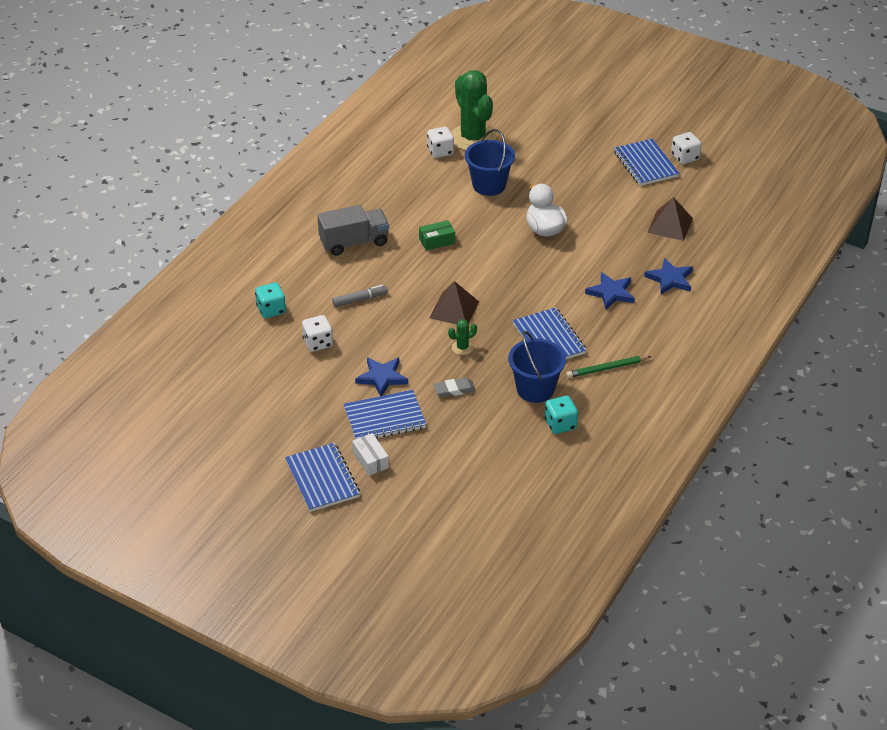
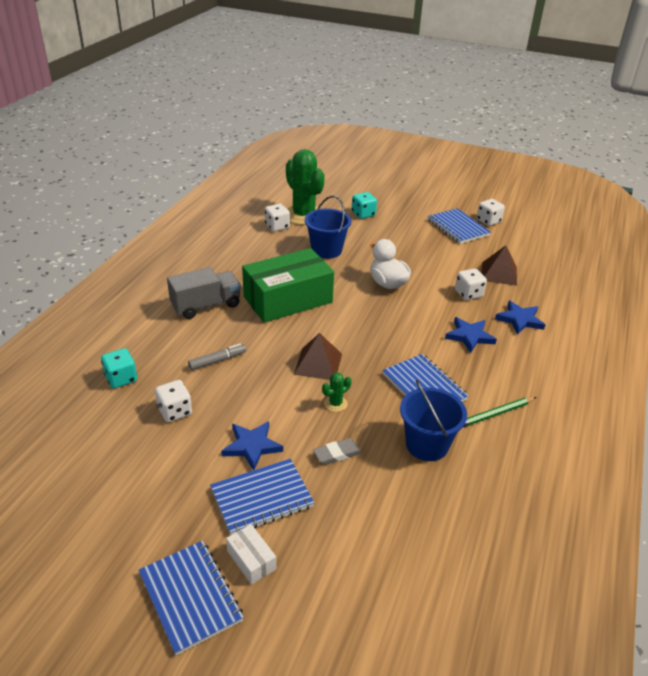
camera: 10 degrees left, 5 degrees down
(437, 241) = (288, 299): green box -> green box, size x2.47
(560, 424) = (468, 486): turquoise dice -> turquoise dice (363, 214)
(627, 247) = (468, 294): none -> white dice

